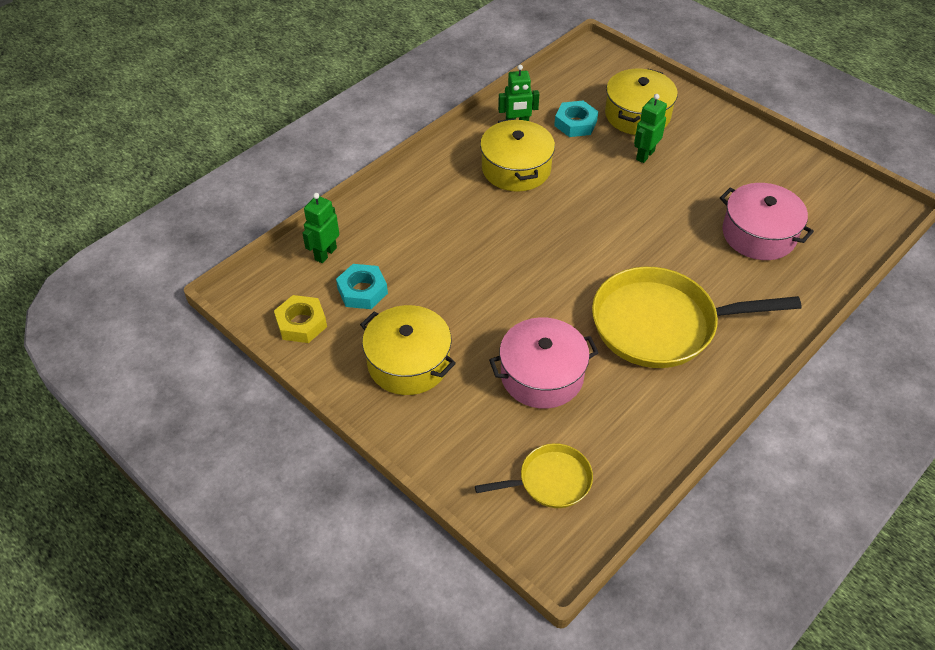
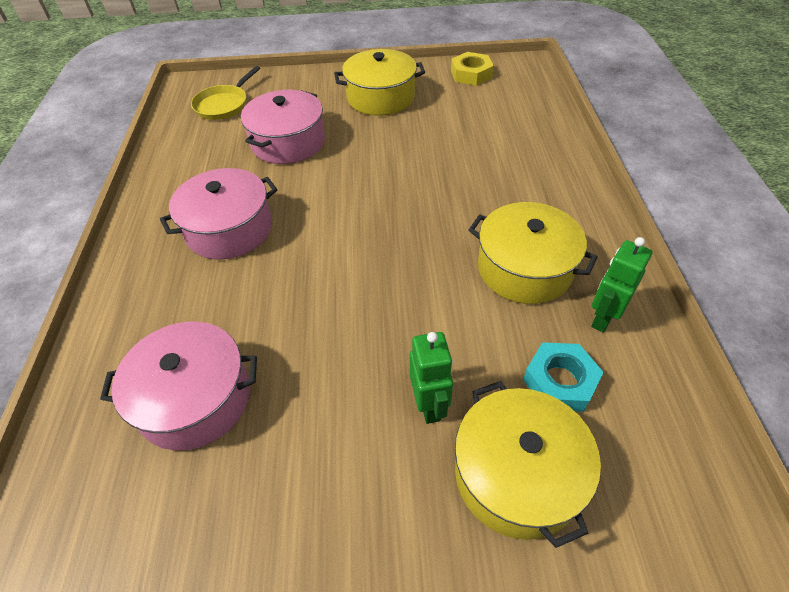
camera: 135 degrees right, 0 degrees up
(325, 254) = (530, 107): green robot -> none
(362, 291) = (469, 107): turquoise nut -> none
(661, 324) = (229, 229): yellow pan -> pink pot

